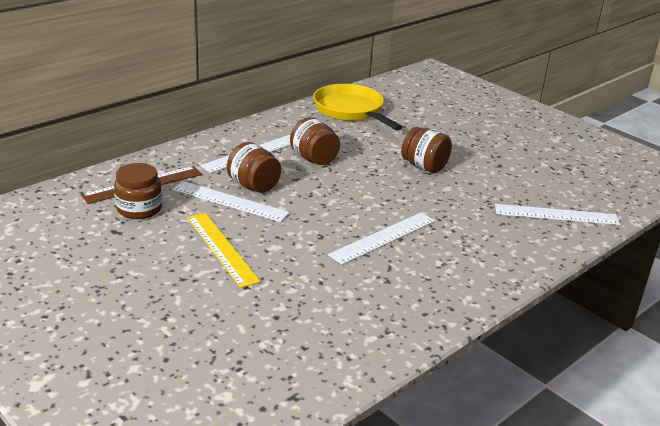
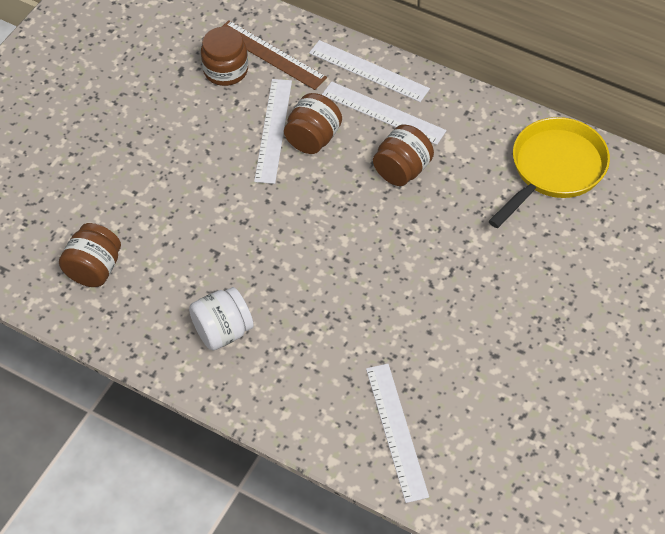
camera: 75 degrees right, 25 degrees up
(221, 248) = (187, 153): yellow ruler -> none
(383, 237) = (265, 273): white ruler -> white ruler (368, 71)
(424, 166) = (444, 277): brown jar -> brown jar (94, 269)
(435, 271) = (223, 331): none -> white jar

